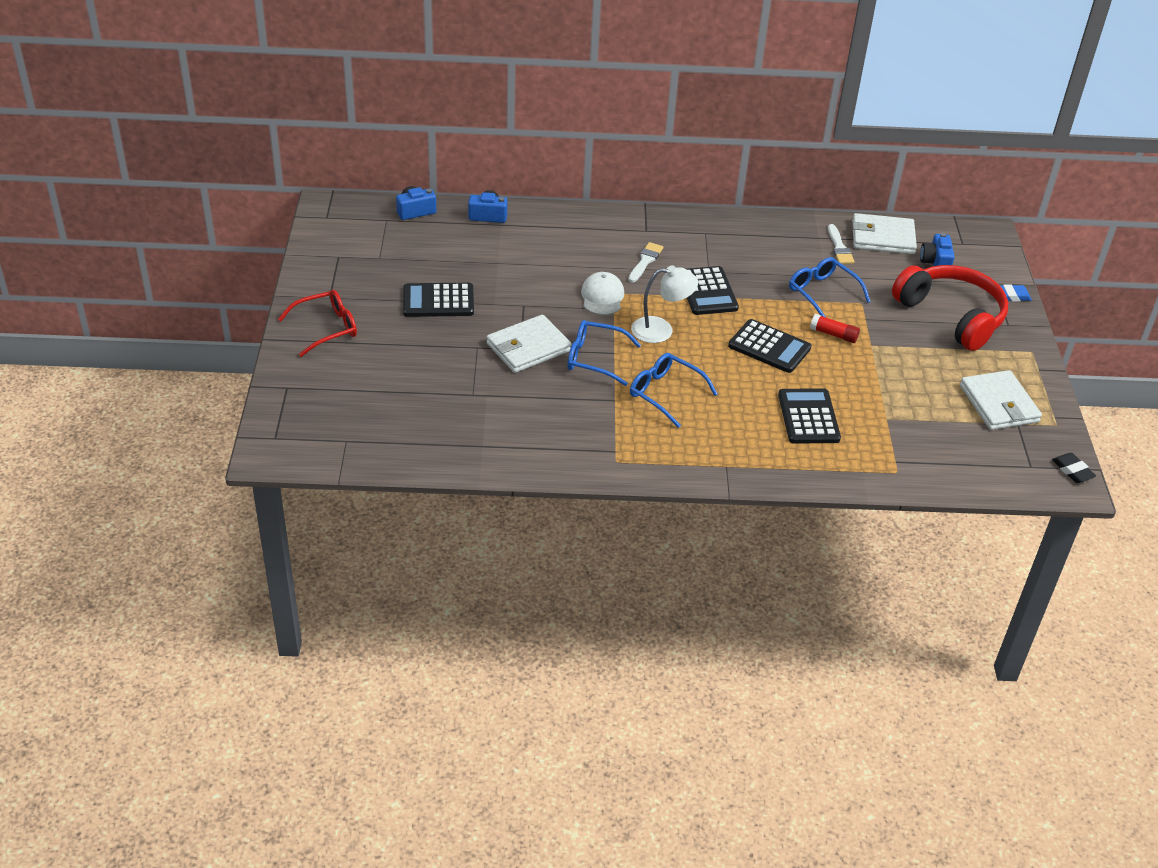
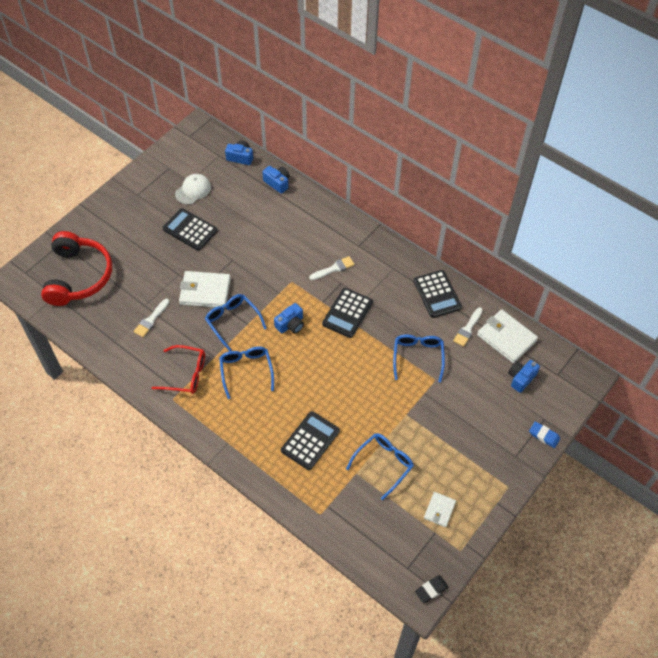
camera: 40 degrees right, 15 degrees up
(326, 328) = (116, 215): red glasses -> red glasses (186, 374)
(498, 404) = (151, 320): none -> white brush
(602, 297) = (282, 280): white cap -> white cap (193, 190)
(661, 330) = (290, 324): white lamp -> blue camera
(769, 347) = (341, 376): black calculator -> black calculator (437, 294)
(834, 334) = (391, 392): red glue stick -> none
(902, 396) = (384, 464): none -> blue glasses
(951, 316) = (484, 426): red headphones -> red headphones (78, 276)
(998, 404) = (439, 510): white wallet -> white wallet, size x0.56
(1072, 470) = (431, 590): black eraser -> black eraser turned 45 degrees clockwise

